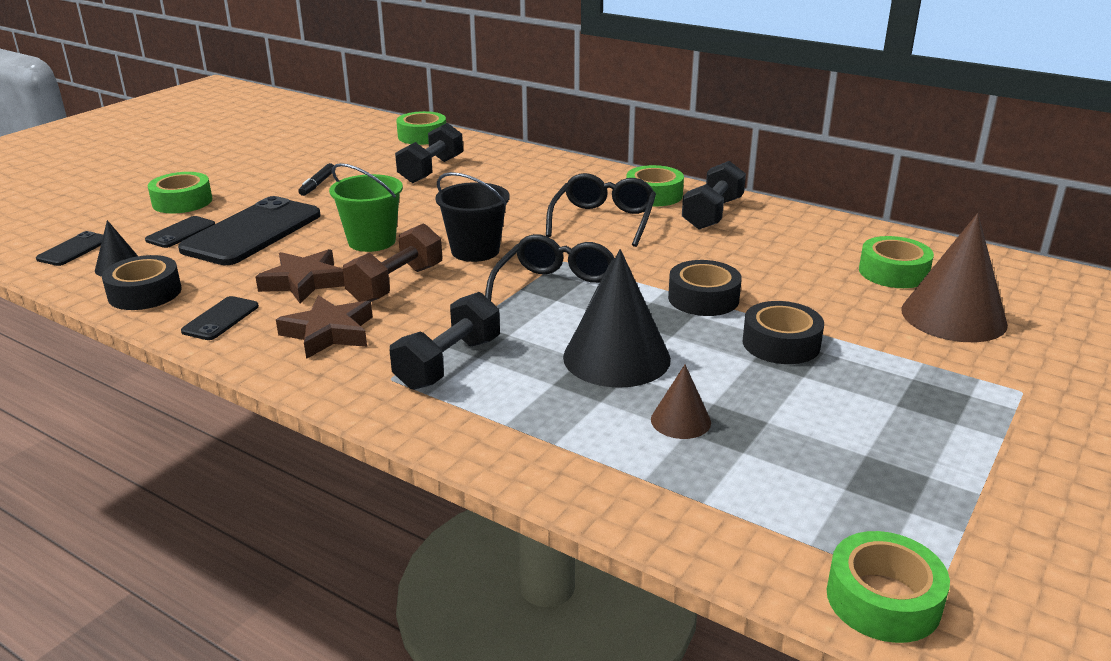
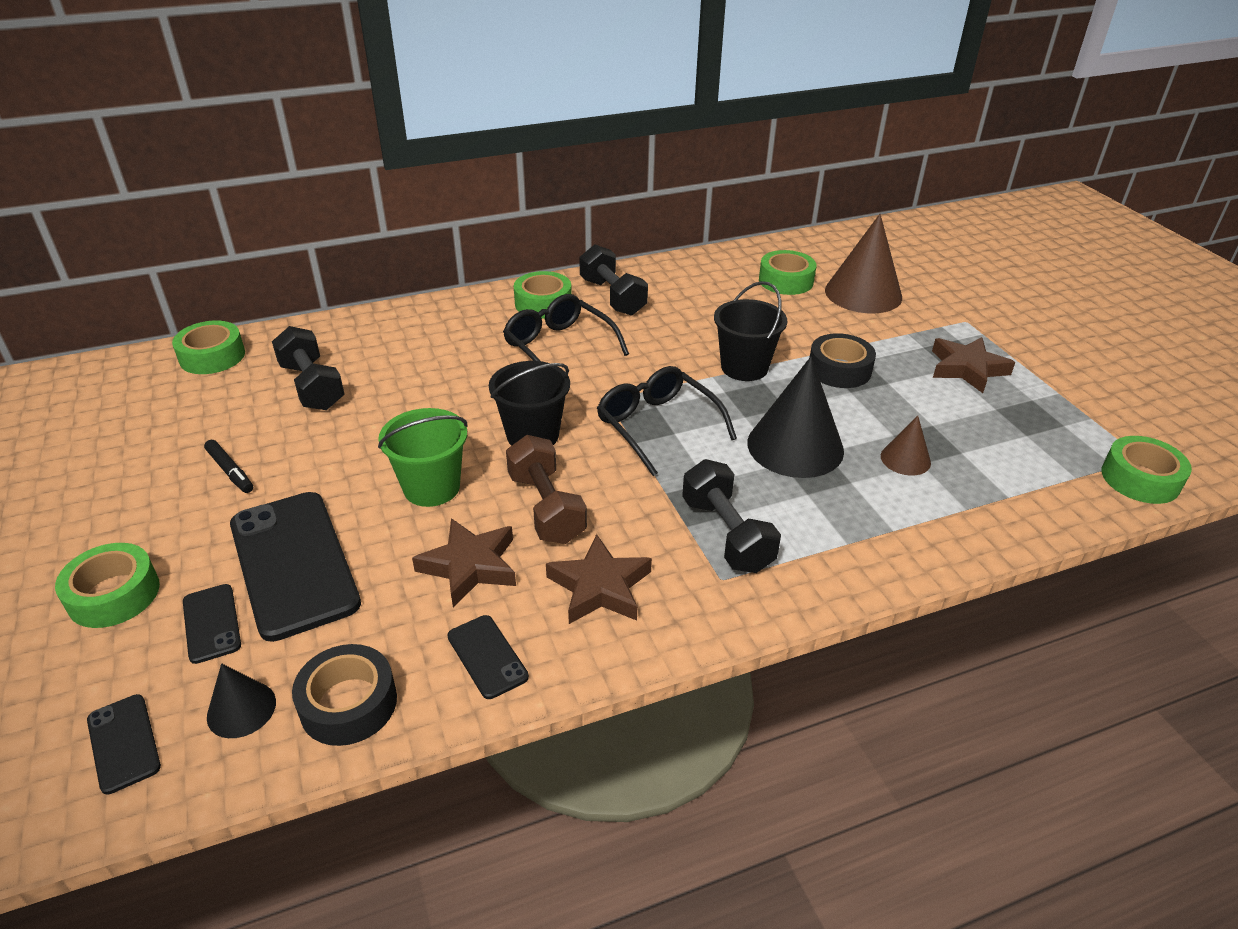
camera: 55 degrees left, 10 degrees up
(703, 298) = (744, 367): black tape -> black bucket
(917, 416) = (967, 369): none -> brown star

